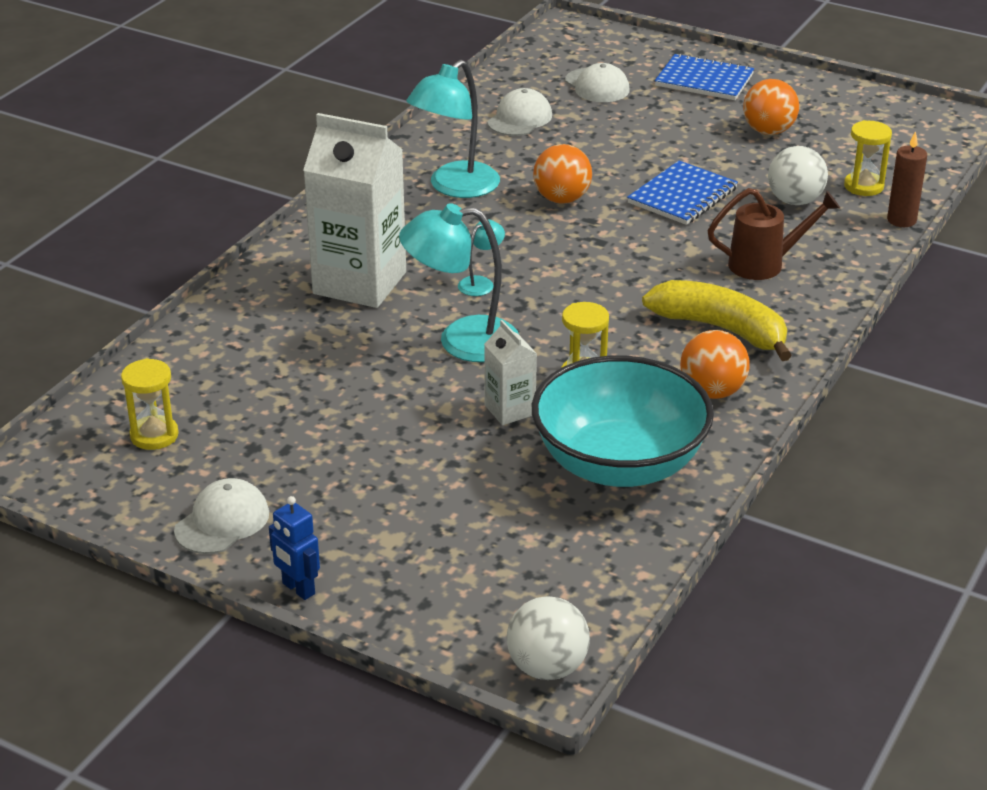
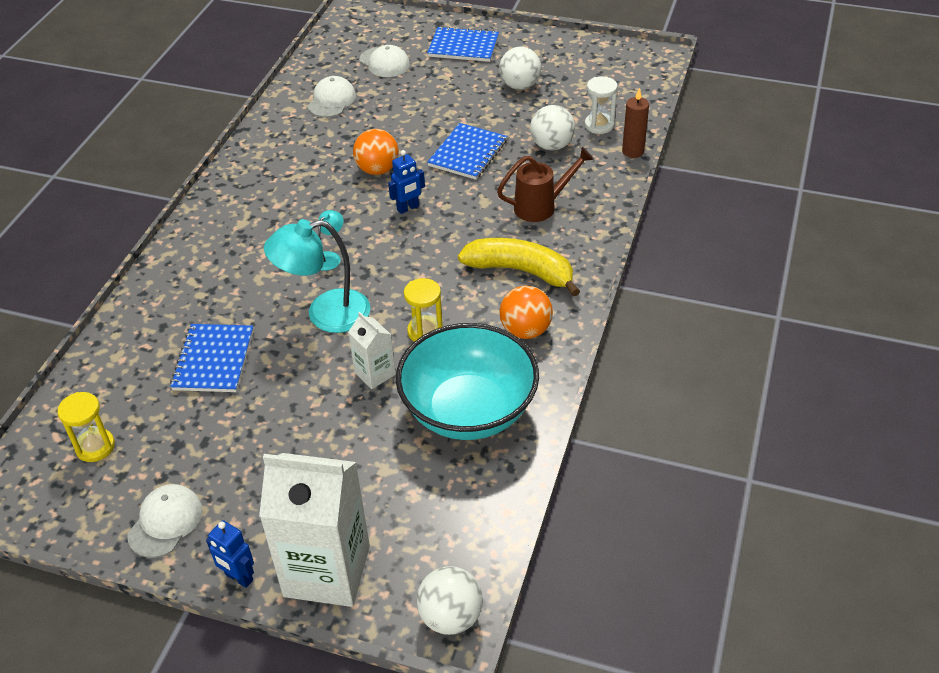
camera: 10 degrees left, 10 degrees up
(314, 369) = (214, 360): none -> blue notebook
(359, 283) = (235, 272): white carton -> white carton (327, 571)
(455, 187) = (293, 171): turquoise lamp -> none
(591, 244) = (408, 208): none -> blue robot
(768, 131) = (520, 86): orange ball -> white ball
(863, 186) = (599, 125): yellow hourglass -> white hourglass

